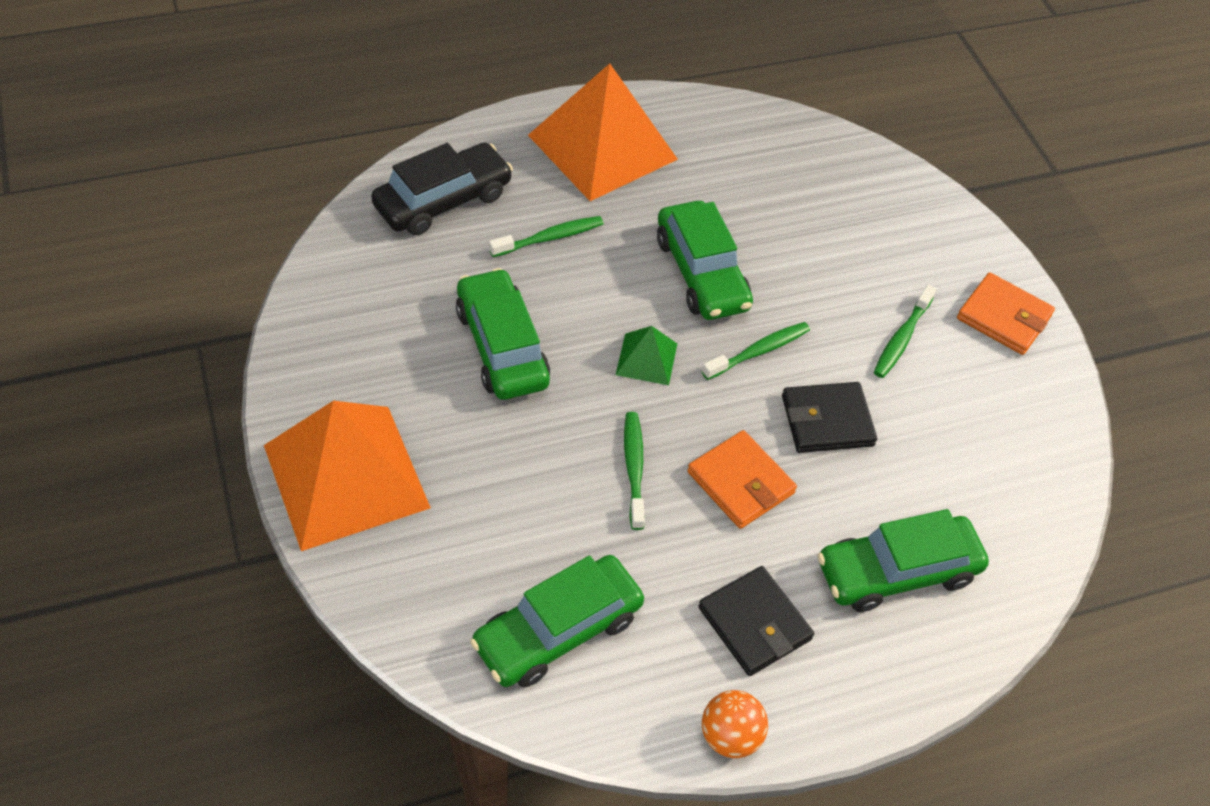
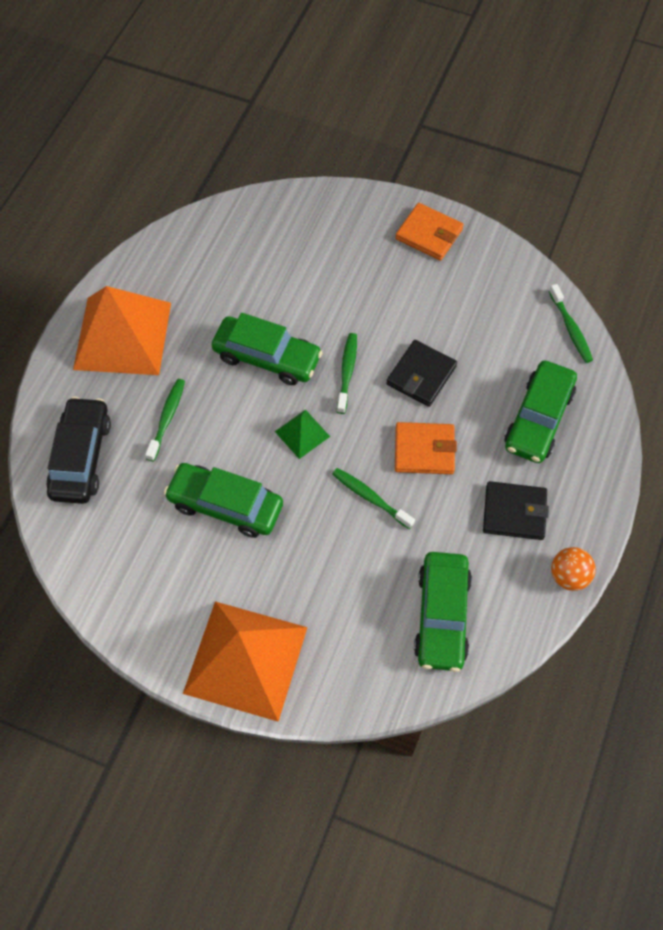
camera: 45 degrees left, 10 degrees up
(901, 338) = (400, 294): green toothbrush -> green toothbrush (570, 328)
(1003, 317) = (429, 234): orange wallet -> orange wallet turned 45 degrees clockwise

